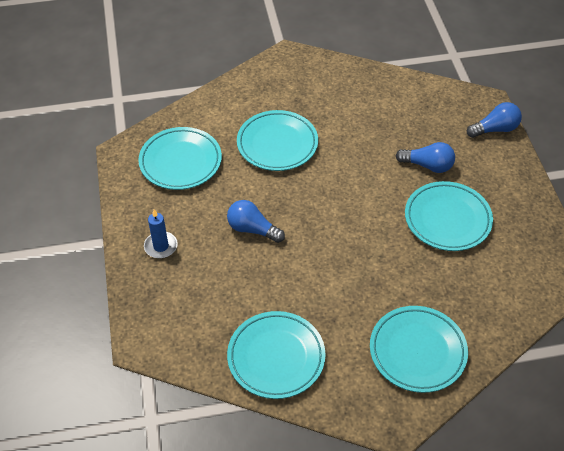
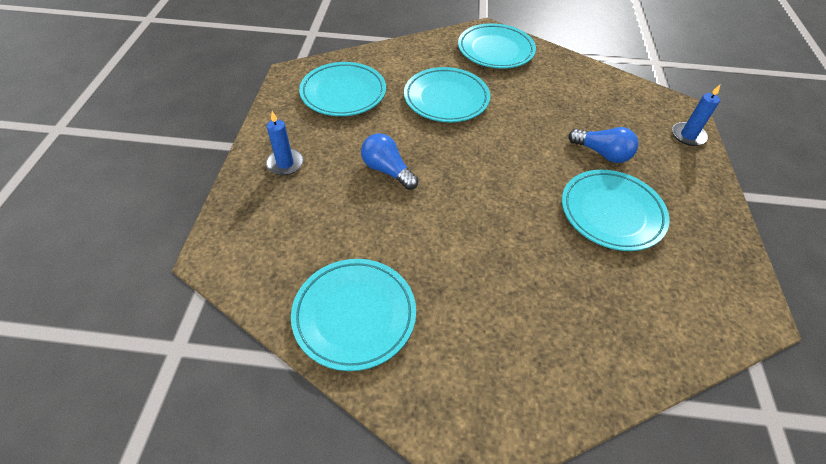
camera: 15 degrees right, 0 degrees up
(417, 351) = (533, 359): turquoise plate -> turquoise plate (495, 50)
(495, 129) = (688, 135): blue light bulb -> blue candle

